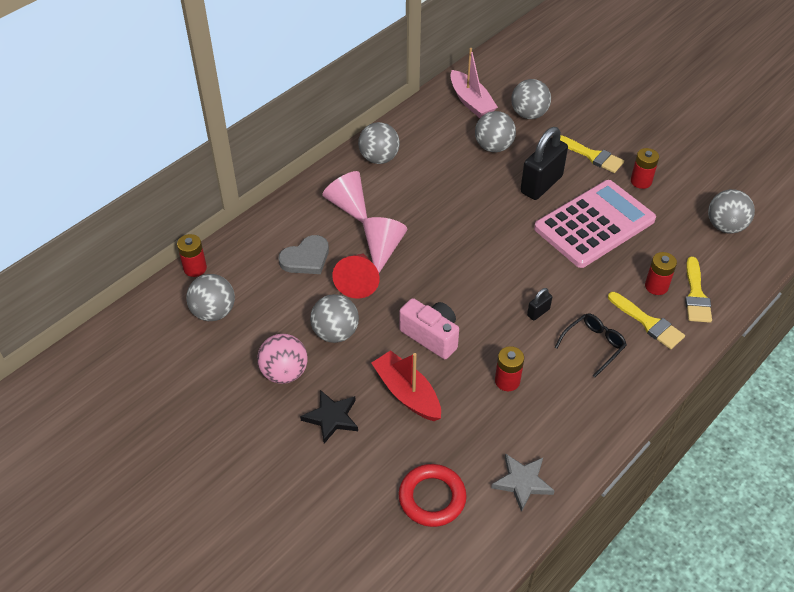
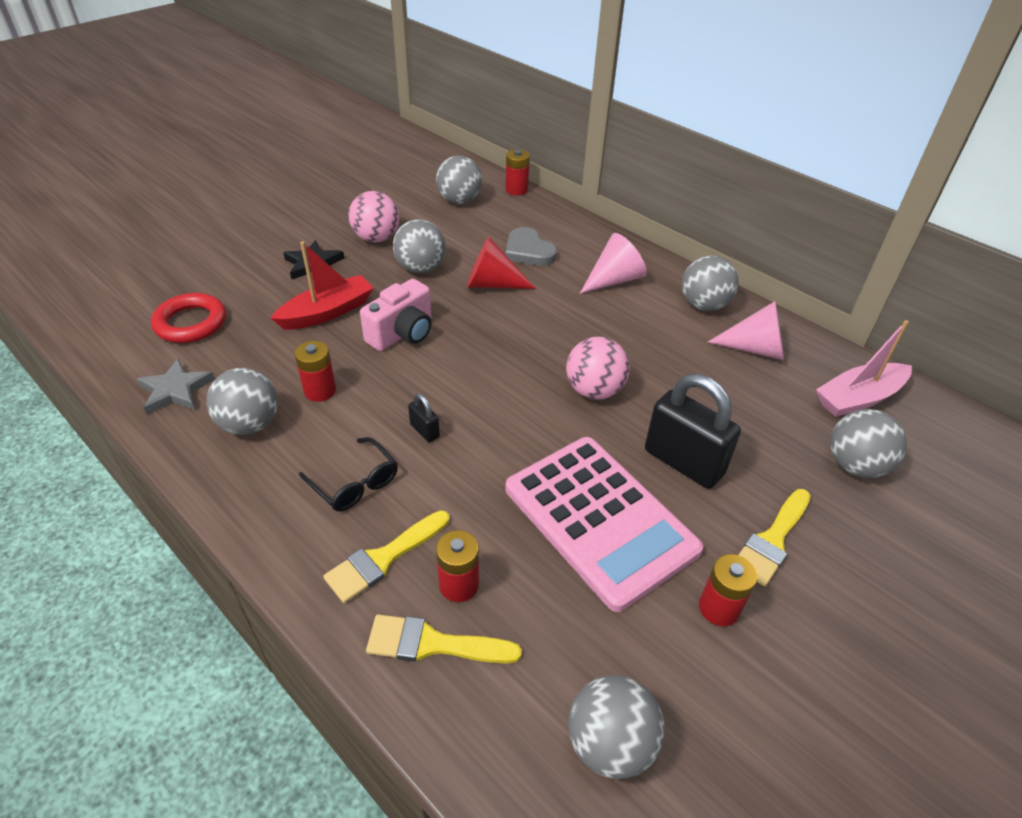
camera: 90 degrees right, 5 degrees down
(383, 249) = (542, 303): pink cone -> pink cone (755, 349)
(482, 222) = (594, 390): none -> pink ball
(493, 147) = (758, 415): grey ball -> grey ball (250, 424)

